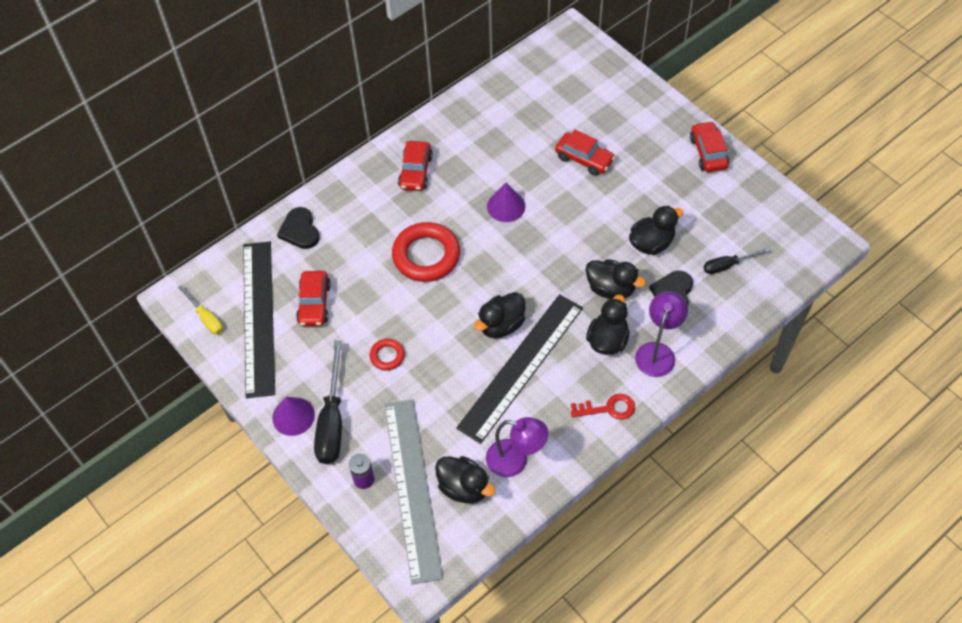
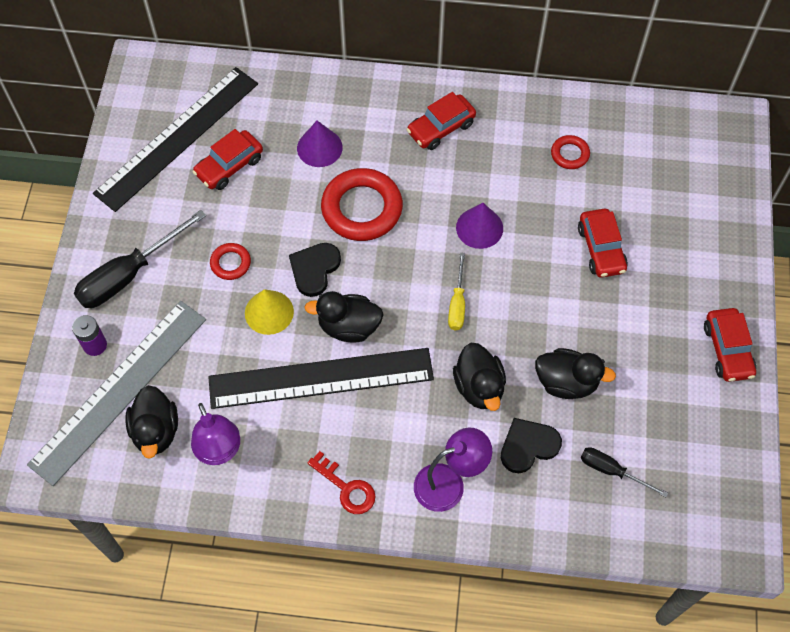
camera: 45 degrees right, 5 degrees up
(206, 318) = (141, 102): yellow screwdriver -> yellow screwdriver (457, 303)
(293, 416) = (107, 242): purple cone -> purple cone (319, 147)
(300, 230) = (291, 94): black heart -> black heart (314, 269)
(445, 361) = (269, 312): none -> yellow cone
(506, 124) = (570, 154): none -> red ring
(607, 340) = (419, 429): black duck -> none
(708, 152) = (727, 350): red car -> red car turned 135 degrees clockwise

